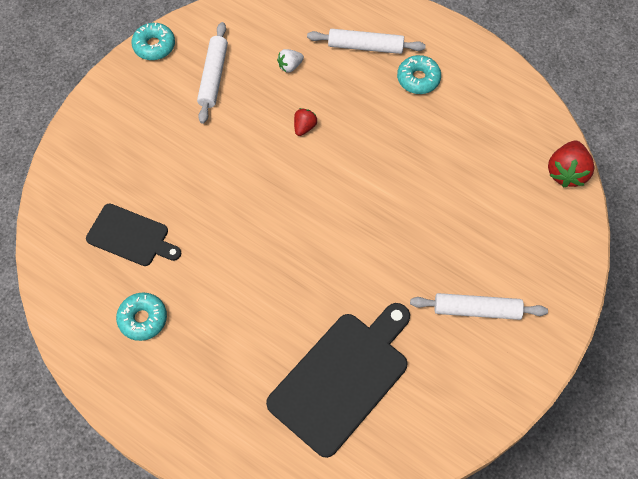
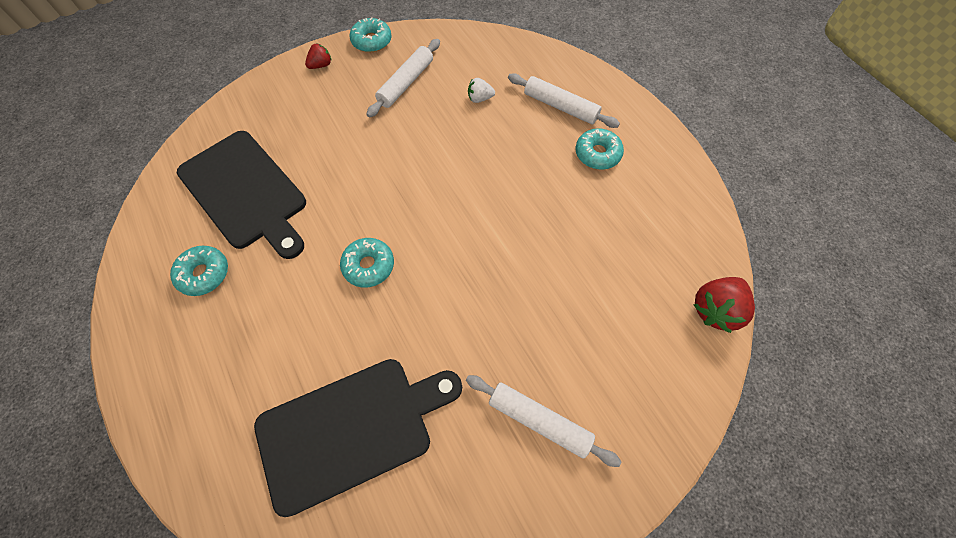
camera: 25 degrees right, 0 degrees up
(131, 236) = (245, 192): black cutting board -> black cutting board, size x1.68
(280, 253) = (368, 266): none -> turquoise donut
(304, 127) = (462, 157): red strawberry -> red strawberry (321, 65)

